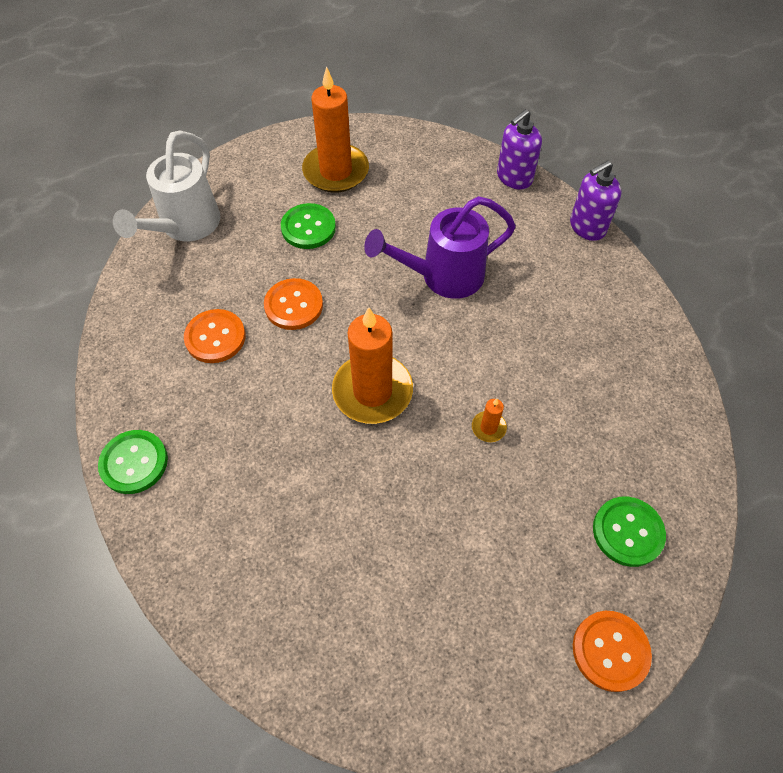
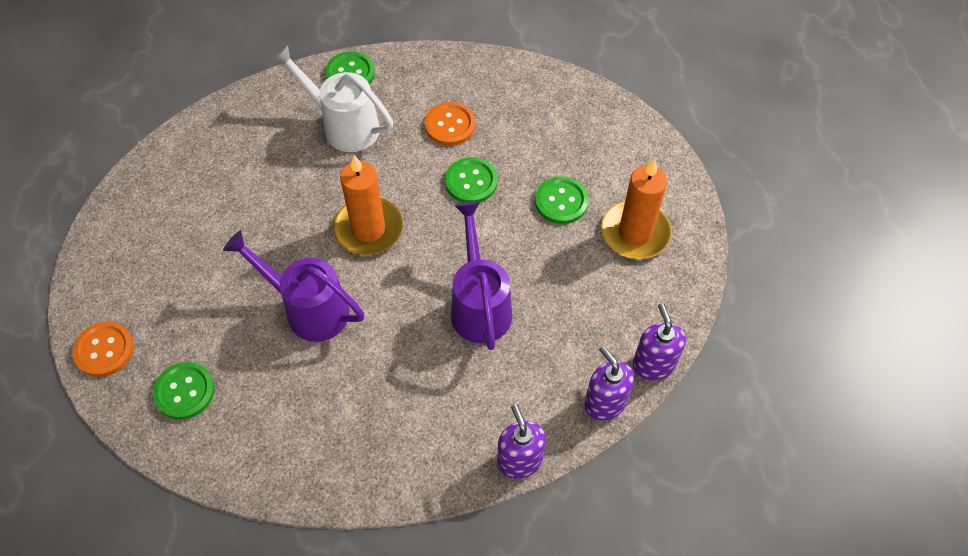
camera: 100 degrees right, 0 degrees up
(185, 226) = (578, 109): white watering can -> white watering can (344, 125)
(293, 305) = (471, 182): orange button -> green button
(468, 150) = (653, 364): none -> purple soap dispenser
(488, 427) = (309, 309): orange candle -> purple watering can

